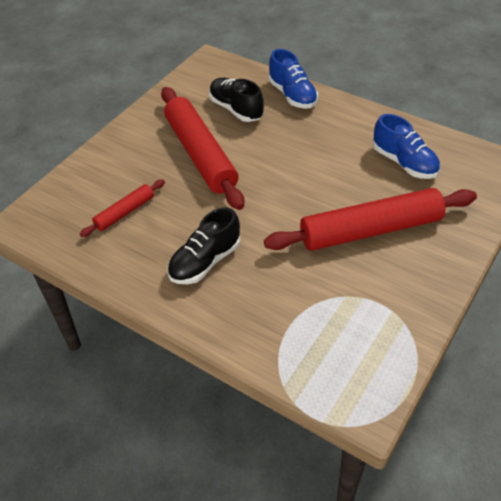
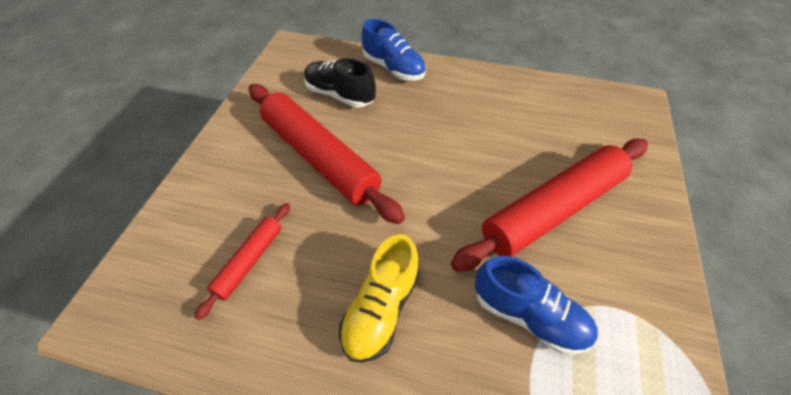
camera: 20 degrees left, 5 degrees up
(205, 262) = (381, 309): black shoe -> yellow shoe
(404, 163) = (543, 120): blue shoe -> blue shoe (528, 315)

